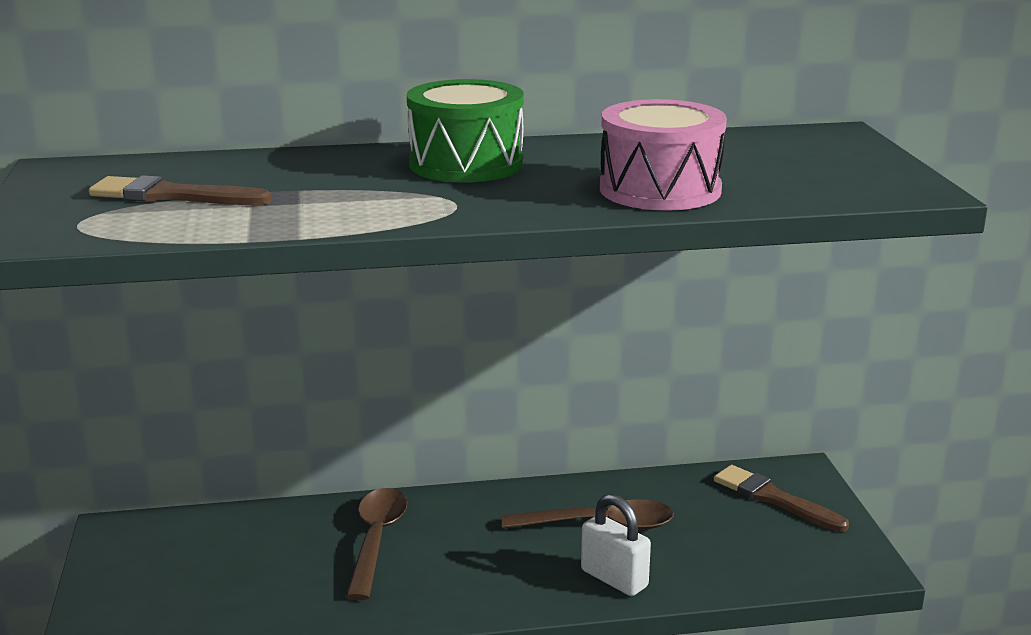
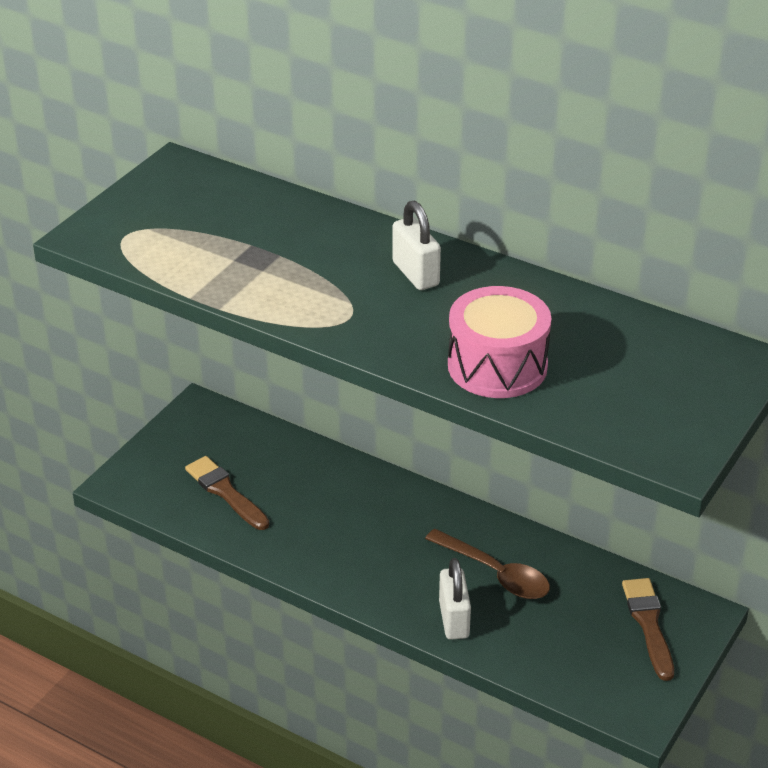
camera: 40 degrees right, 15 degrees up
(172, 196) = (203, 228): brown brush -> brown brush (225, 492)
(376, 540) = (339, 502): brown spoon -> none
(466, 164) = (415, 274): green drum -> white padlock

